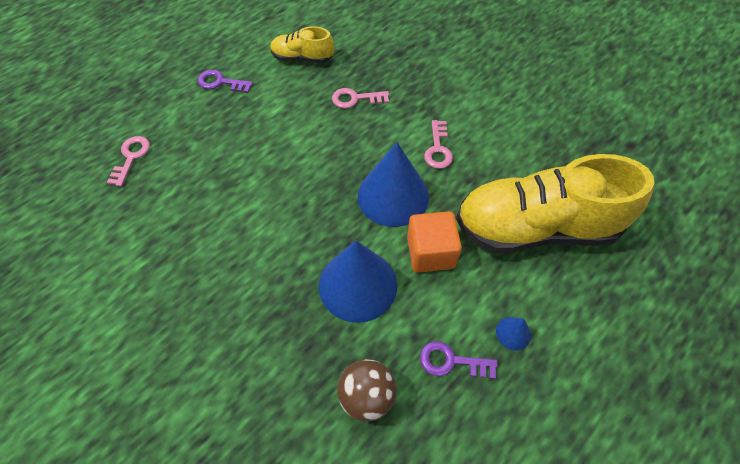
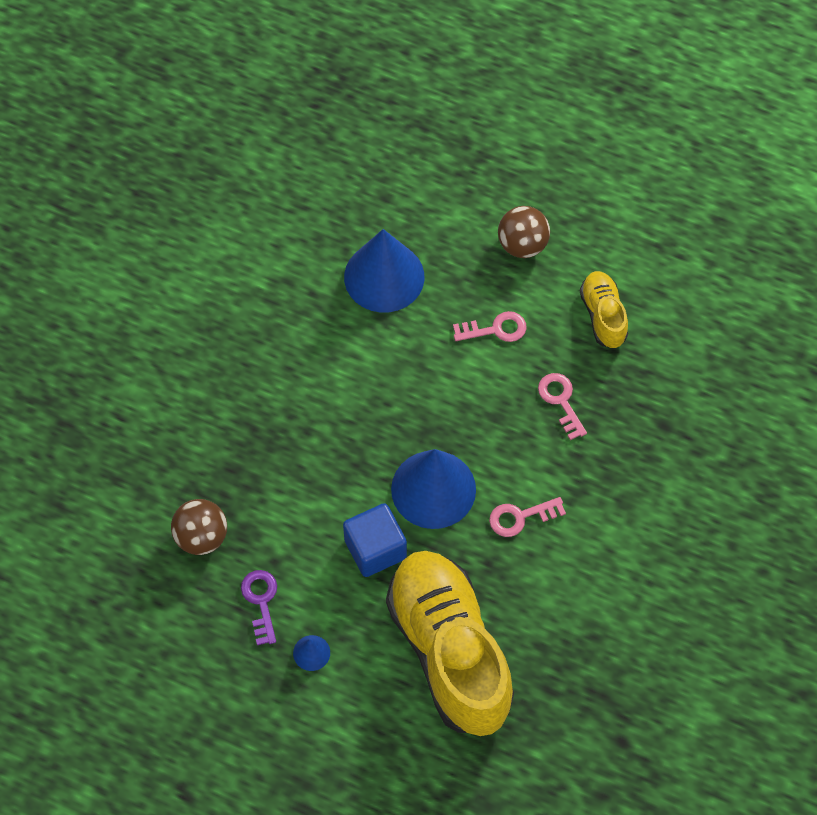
camera: 70 degrees right, 5 degrees up
(131, 157) = (379, 209): pink key -> pink key (495, 329)
(221, 82) = (522, 244): purple key -> brown ball
(358, 285) = (311, 490): blue cone -> blue cone (384, 277)
(430, 252) = (375, 549): orange cube -> blue cube

